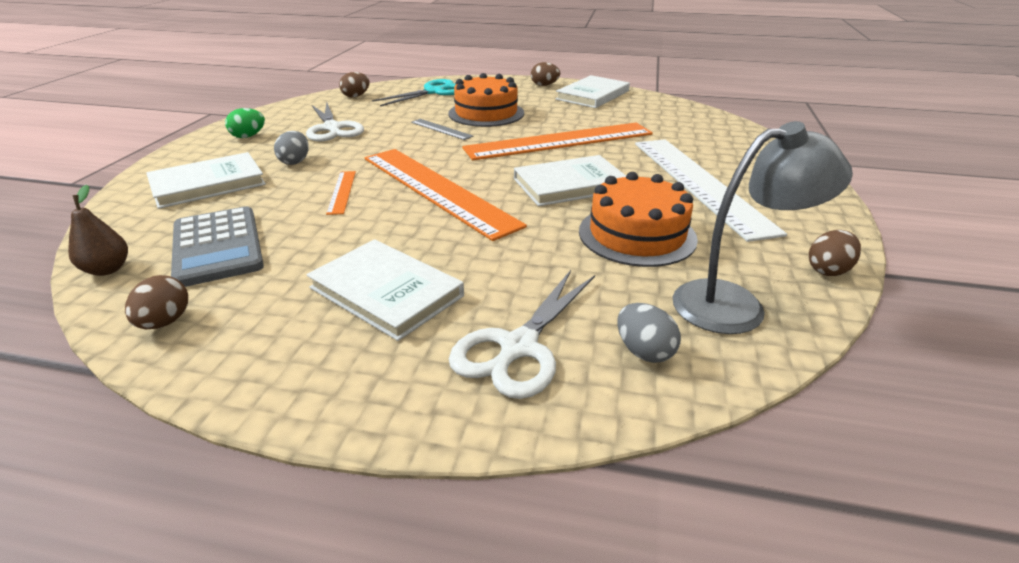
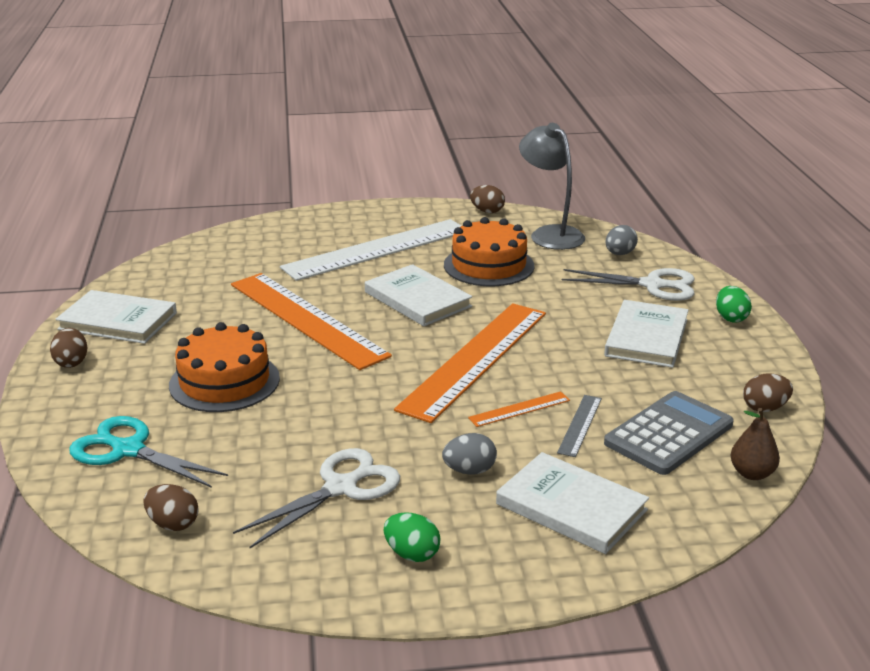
camera: 110 degrees left, 5 degrees down
(367, 389) = (730, 318): none -> green egg
(441, 129) = (302, 399): grey ruler -> grey ruler (580, 425)

